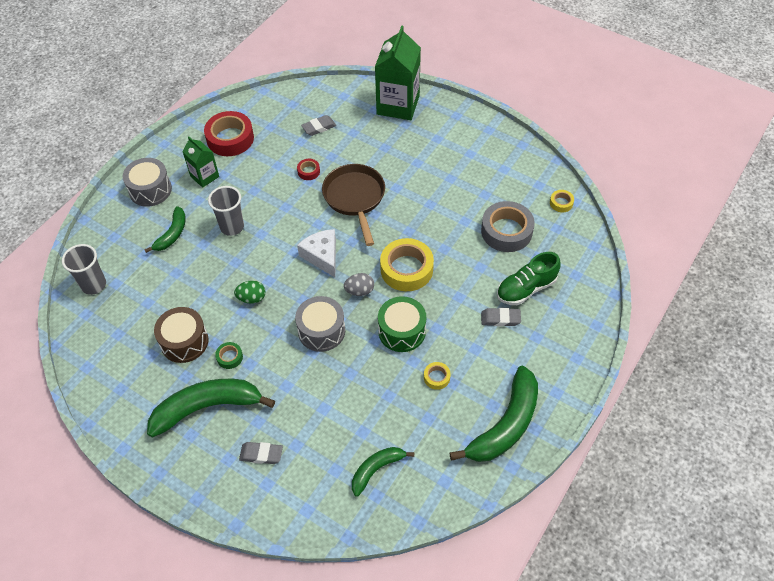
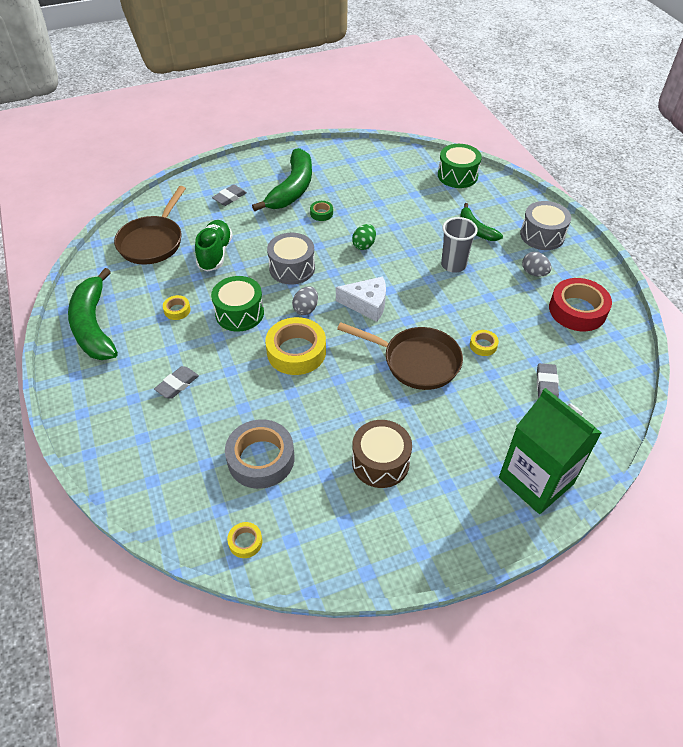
camera: 125 degrees right, 5 degrees down
(93, 285) = (457, 175): grey cup -> green drum
(184, 342) = (359, 198): brown drum -> brown drum (380, 462)
(204, 176) = (534, 273): green carton -> grey egg
(308, 171) = (483, 345): red tape -> yellow tape
(376, 469) = (153, 242): green banana -> brown pan
(526, 289) = (183, 426): green shoe -> green shoe (215, 254)

